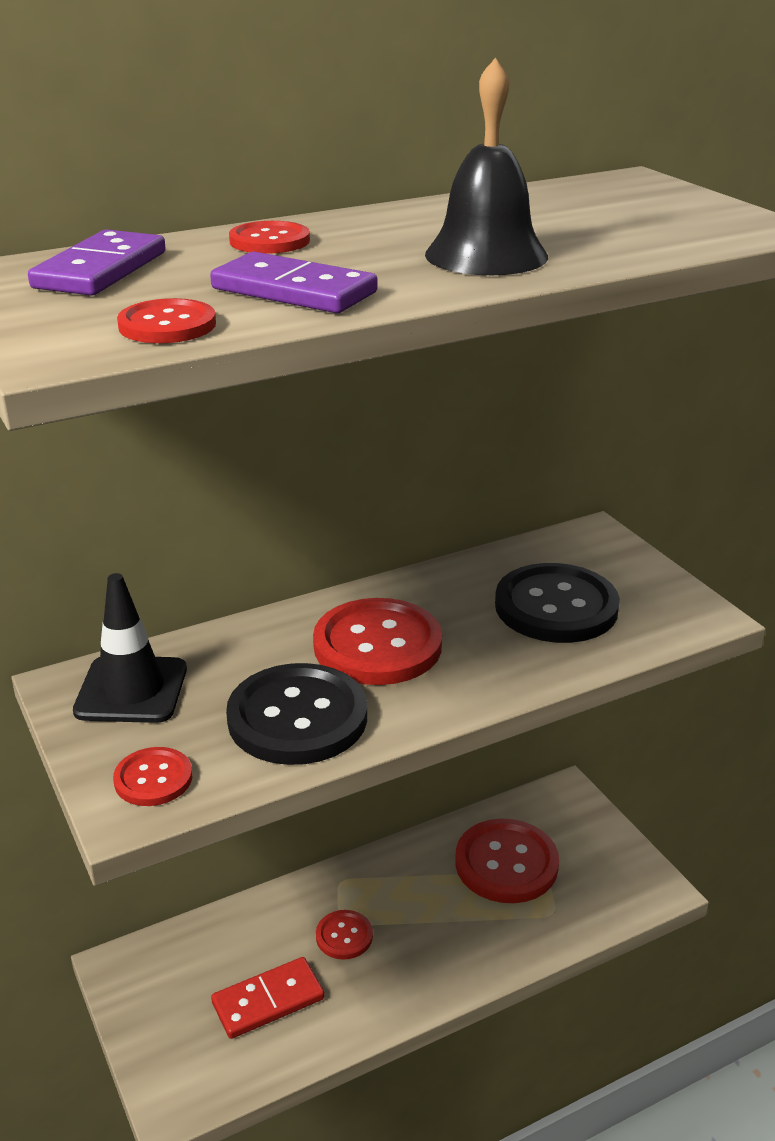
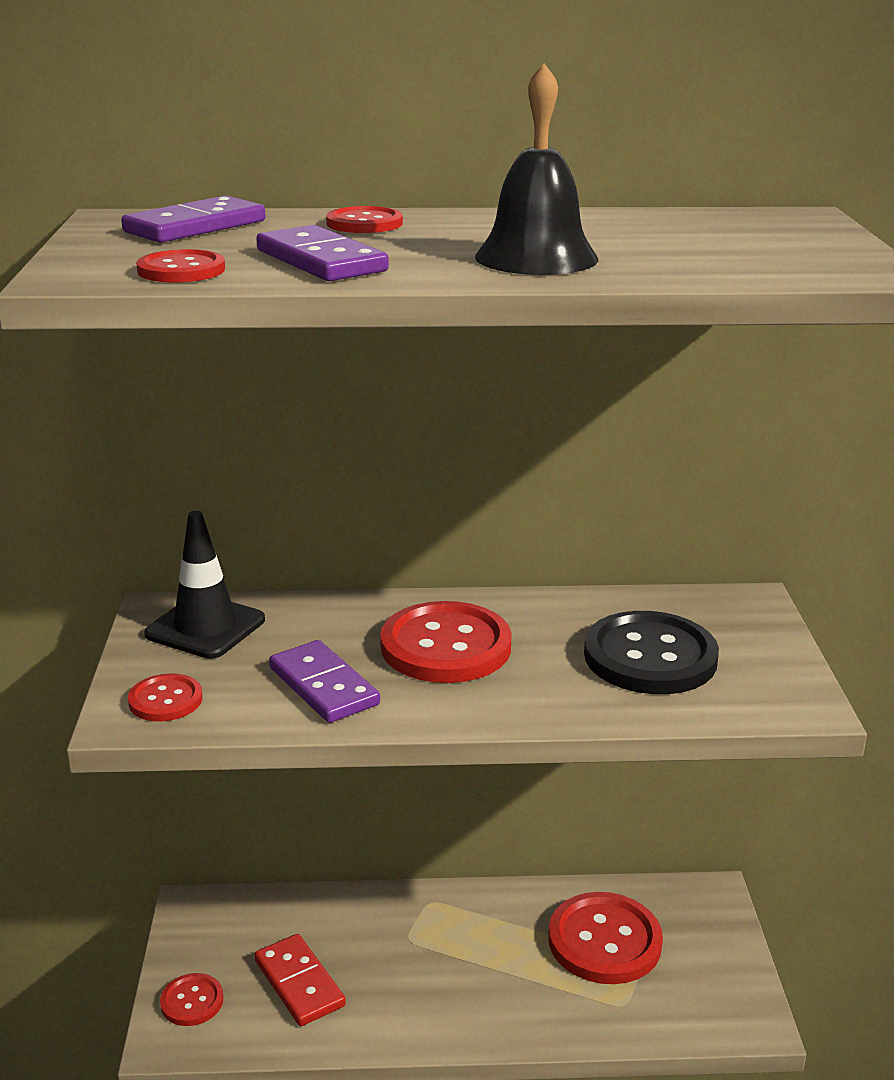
camera: 25 degrees right, 5 degrees down
(268, 1000) = (299, 983): red domino -> red domino turned 60 degrees clockwise
(297, 717) = (323, 686): black button -> purple domino
(344, 936) = (403, 952): red button -> red button (192, 1001)

